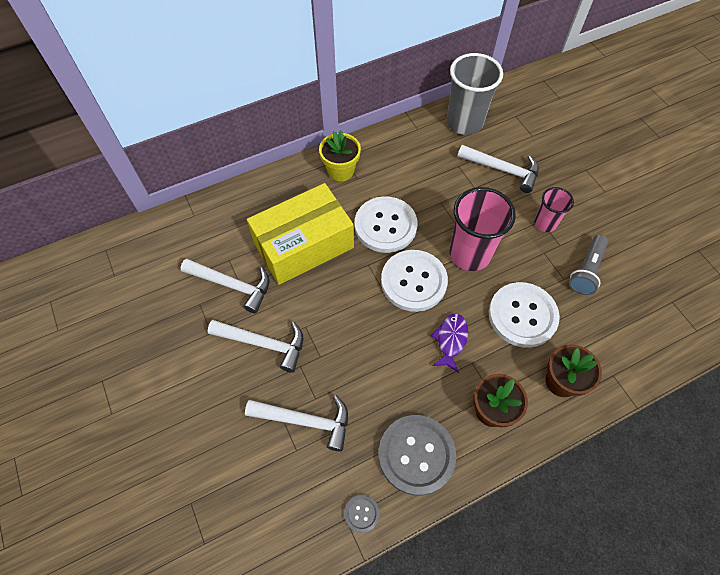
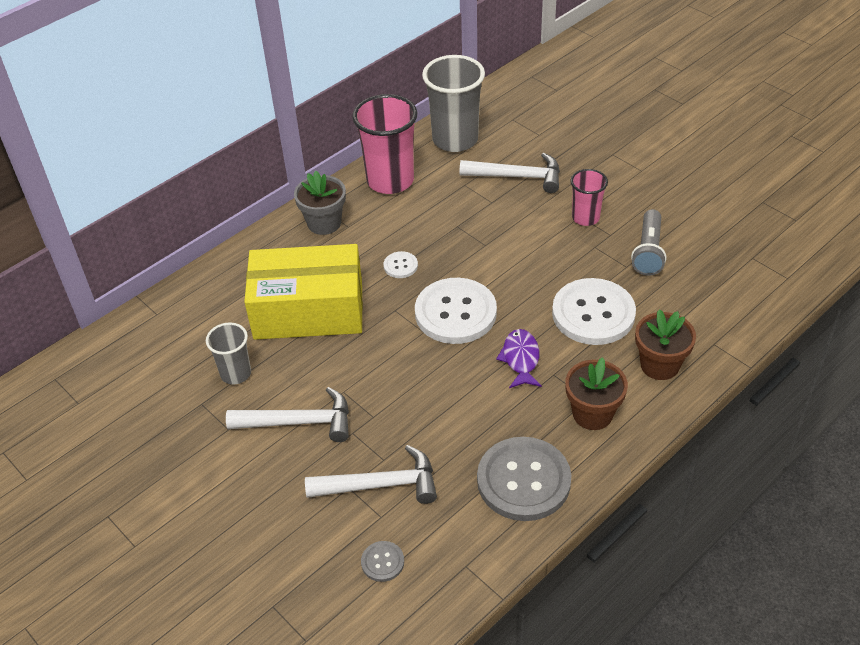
camera: 15 degrees left, 15 degrees down
(232, 285) = (236, 373): white hammer -> grey cup
(304, 245) = (308, 310): yellow box -> yellow box turned 45 degrees clockwise
(340, 170) = (324, 223): yellow flower pot -> grey flower pot
(361, 513) = (482, 555): grey button -> grey button (382, 562)
(385, 226) = (400, 266): white button -> white button, size x0.44
(469, 254) = (510, 269): pink cup -> pink cup (390, 181)

